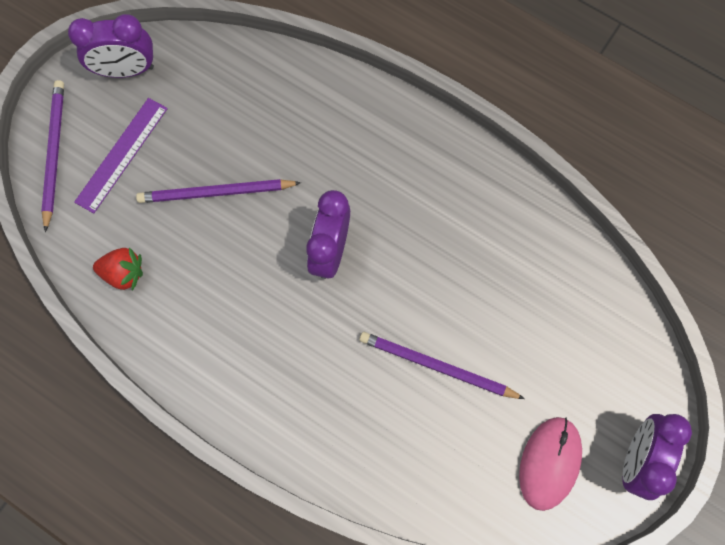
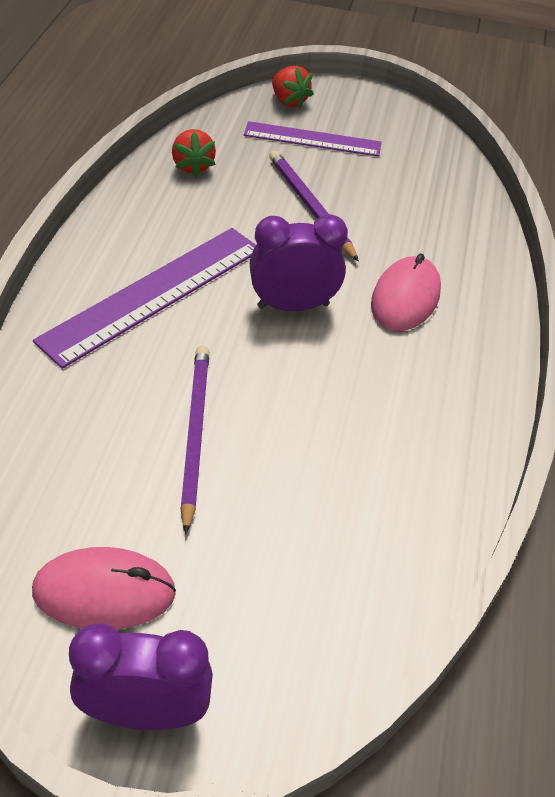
camera: 65 degrees right, 25 degrees down
(54, 153) = (289, 101): purple pencil -> red strawberry
(126, 70) = (399, 124): purple clock -> none
(282, 355) = (153, 294): none -> purple ruler
(348, 164) = (405, 298): none -> pink mouse

